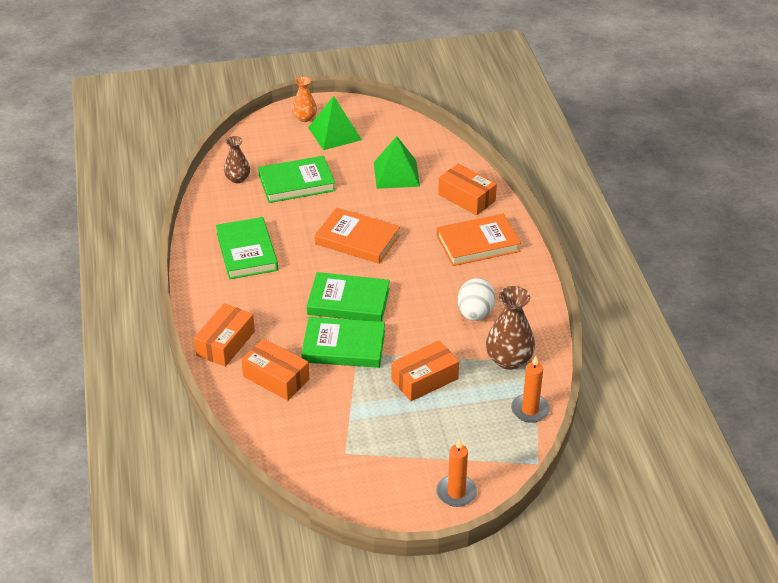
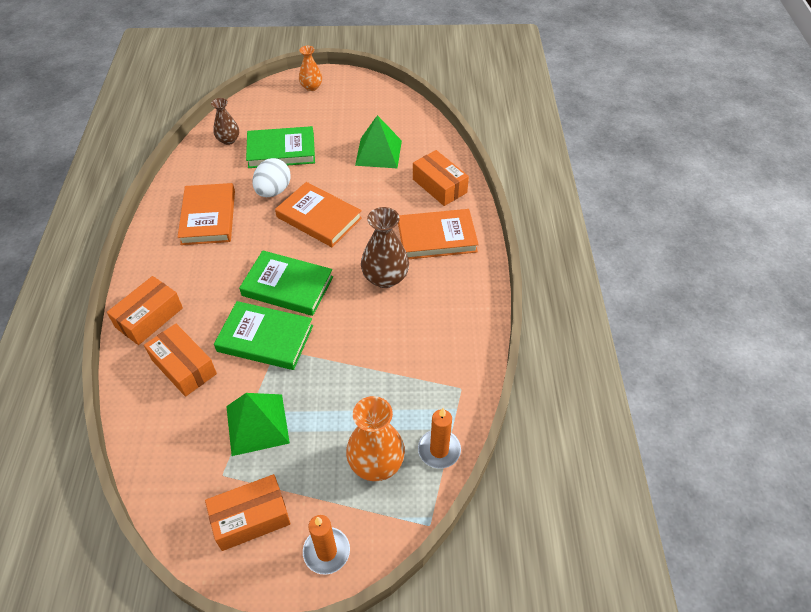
camera: 10 degrees right, 10 degrees up
(246, 252) = (208, 217): green book -> orange book
(335, 133) = (334, 105): green pyramid -> green pyramid (257, 424)
(424, 379) = (336, 392): orange box -> orange box (251, 518)
(475, 313) = (412, 318): white egg -> white egg (273, 191)
(478, 426) = (376, 462): none -> orange vase
(509, 360) = (432, 381): brown vase -> brown vase (385, 277)

